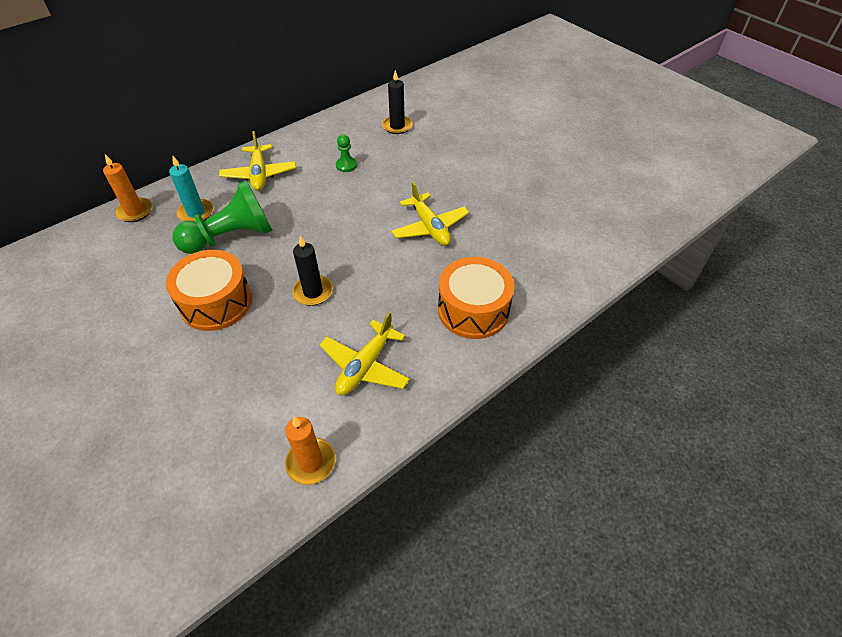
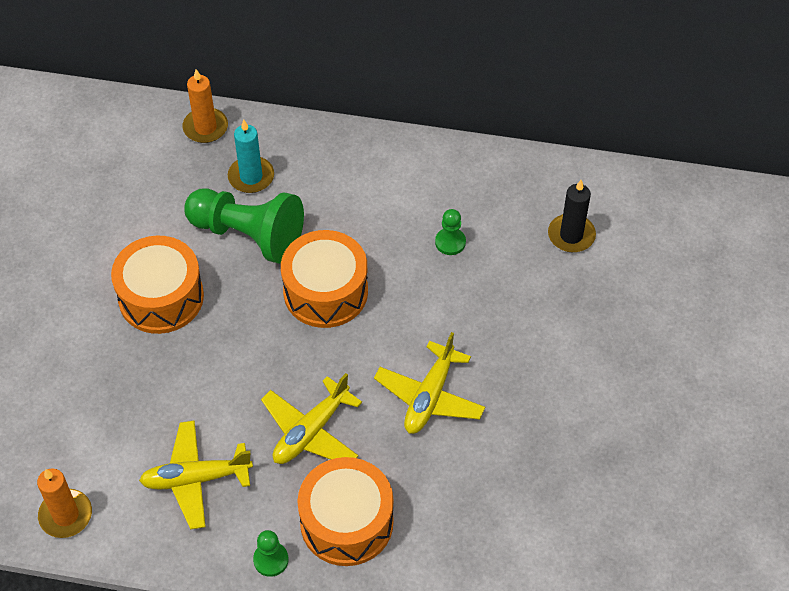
camera: 50 degrees right, 5 degrees up
(259, 174) = (356, 178): yellow plane -> yellow plane (311, 431)
(312, 228) = (325, 291): none -> orange drum
(313, 292) = (243, 364): black candle -> none
(463, 363) = (271, 560): none -> green pawn

